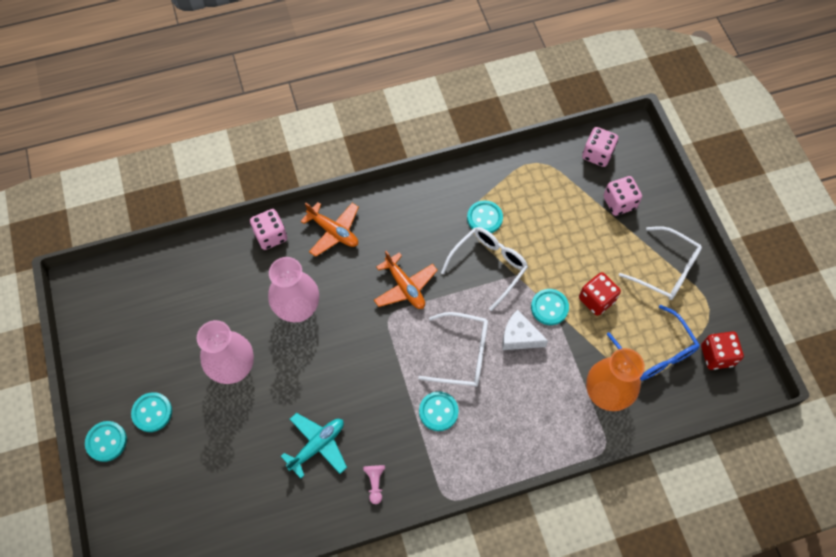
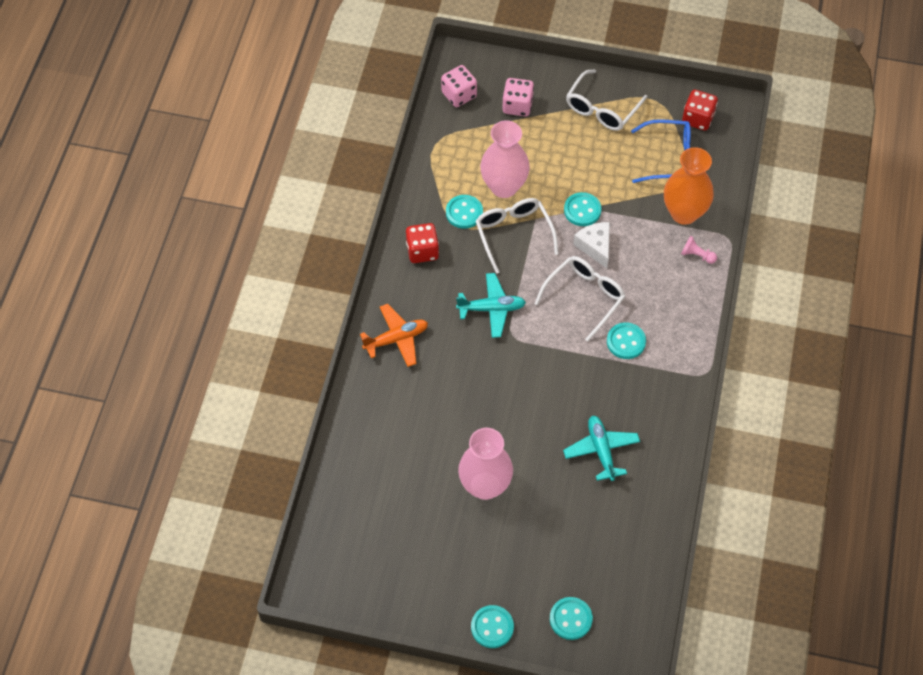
camera: 60 degrees left, 5 degrees down
(152, 412) = (486, 575): turquoise button -> turquoise button (570, 619)
(271, 236) = (365, 393): pink dice -> none
(298, 309) = (458, 405): pink vase -> pink vase (504, 187)
(375, 483) = (661, 421): pink pawn -> pink pawn (697, 255)
(405, 287) = (491, 309): orange plane -> turquoise plane
(519, 337) = (595, 247): white cheese -> white cheese turned 105 degrees clockwise
(596, 299) = (597, 173): red dice -> red dice (422, 251)
(666, 270) = (601, 109): white glasses -> white glasses turned 150 degrees clockwise

